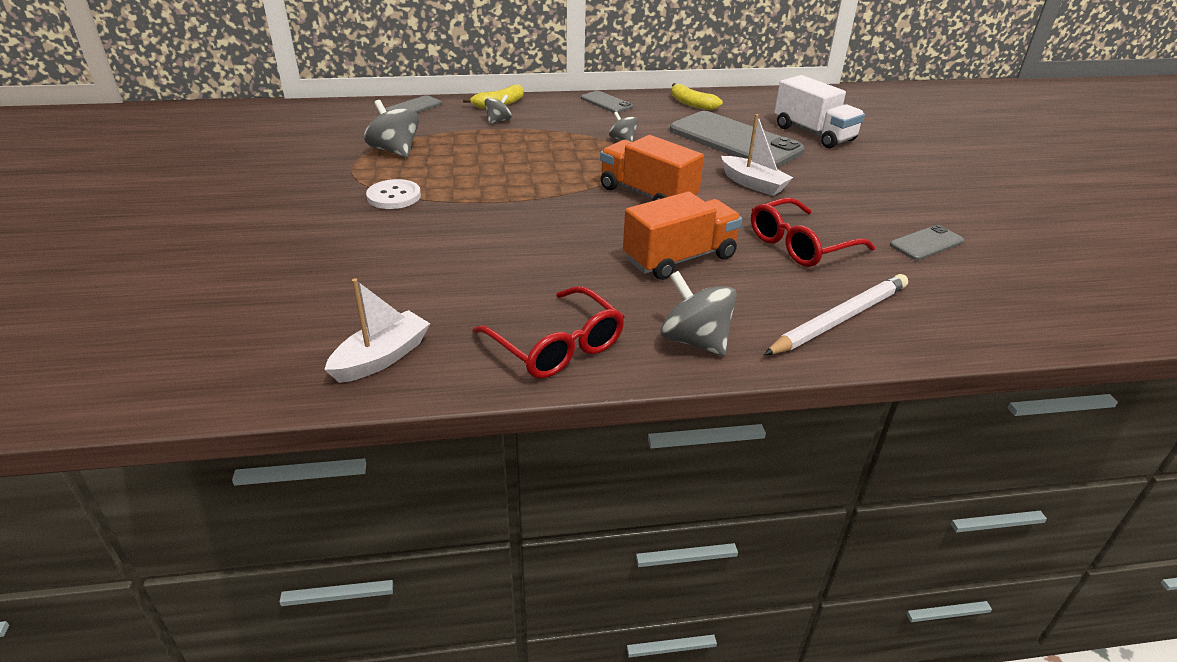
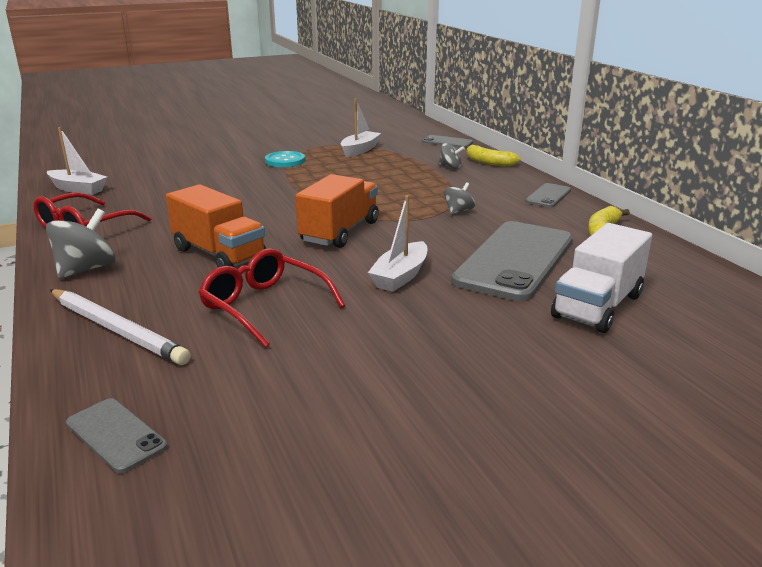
camera: 75 degrees right, 10 degrees down
(394, 196) = (285, 161): white button -> turquoise button
(395, 151) = (360, 150): grey spinning top -> white boat
(926, 243) = (300, 387): grey phone -> grey phone (116, 435)

